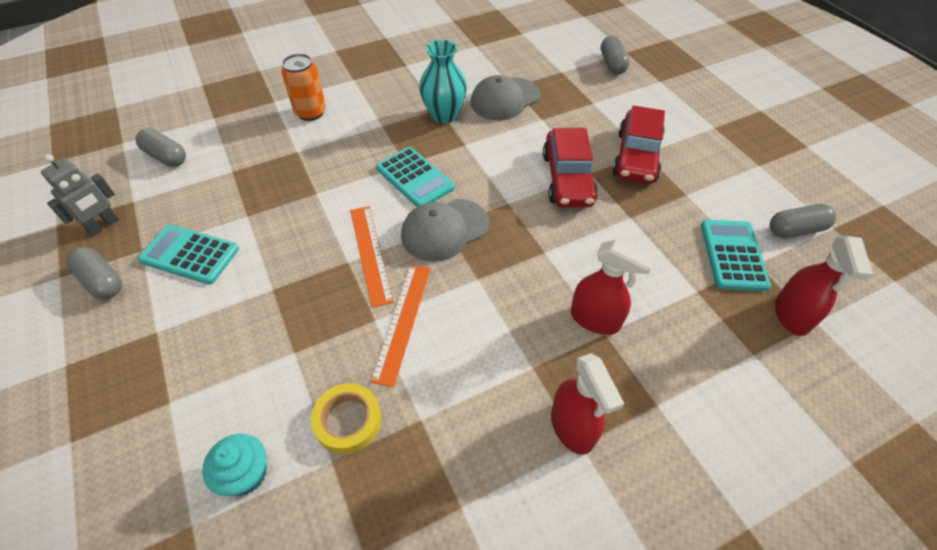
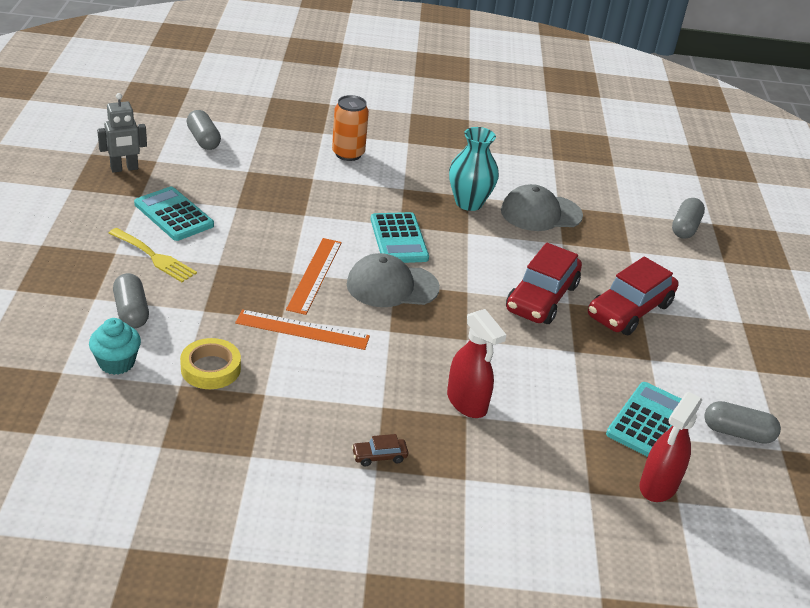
camera: 25 degrees right, 15 degrees down
(101, 281) = (99, 204): grey capsule -> grey capsule (131, 311)
(202, 315) = (154, 257): none -> yellow fork
(402, 321) = (302, 329): orange ruler -> orange ruler turned 60 degrees clockwise
(572, 427) = (379, 456): red spray bottle -> brown car

